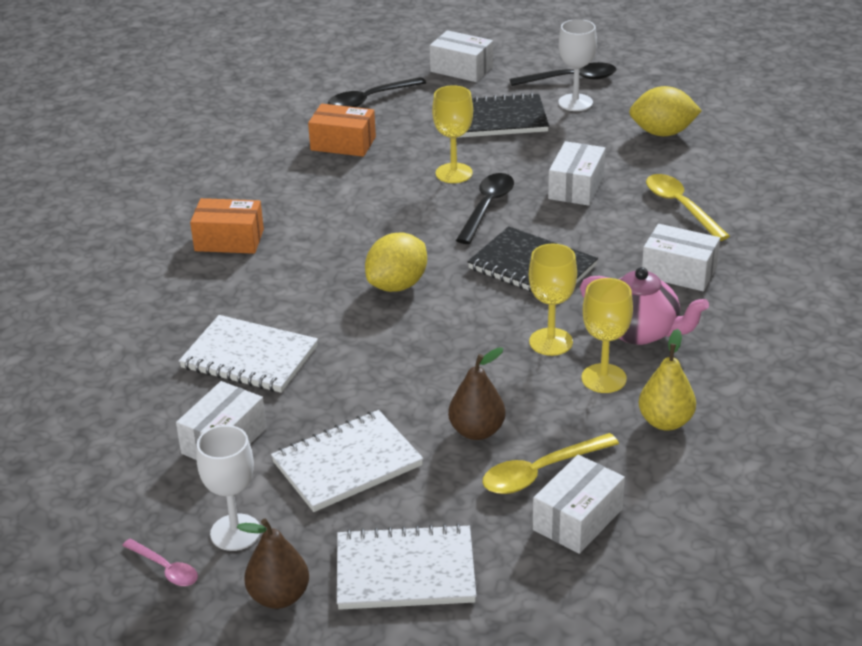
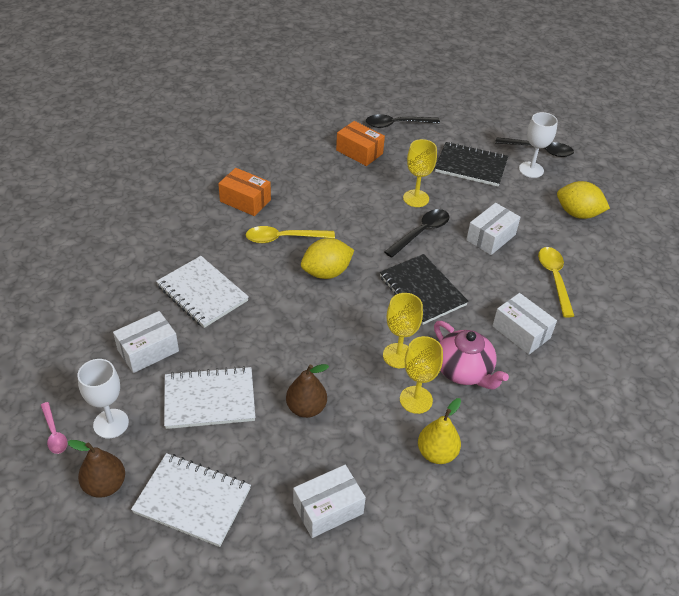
camera: 20 degrees right, 10 degrees up
(461, 69) = (470, 119): white box -> none
(540, 472) = (327, 459): yellow spoon -> yellow spoon (283, 238)

